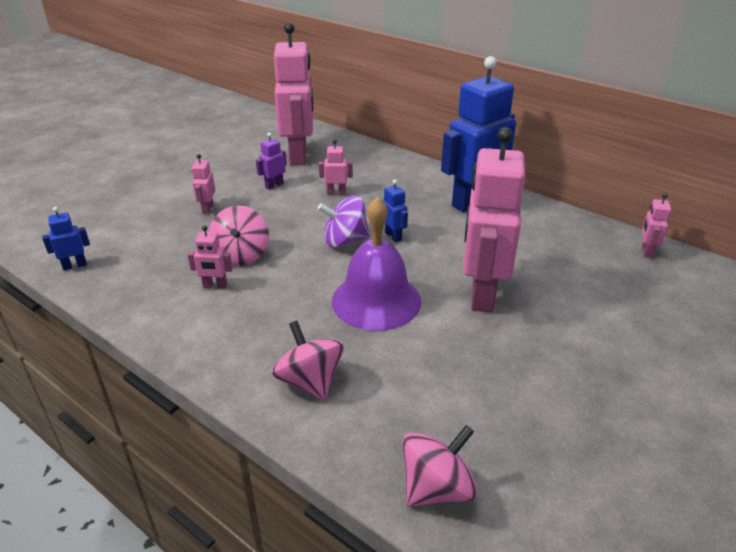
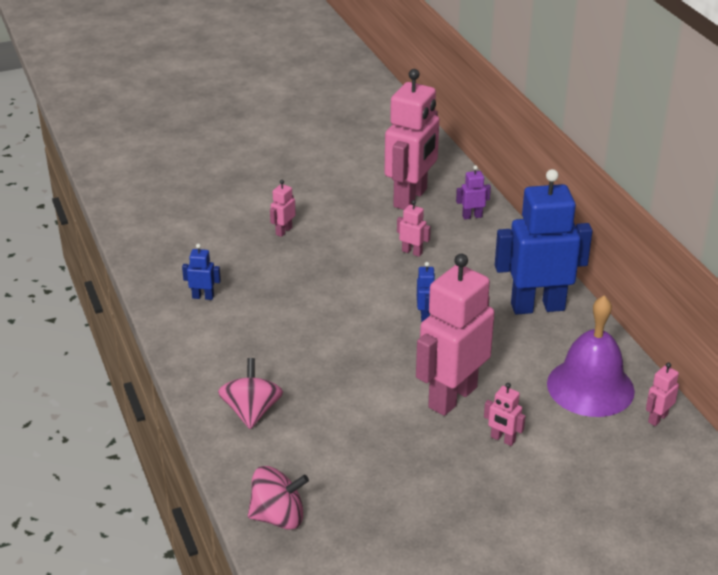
camera: 30 degrees right, 0 degrees up
(75, 265) = (145, 251): blue robot -> blue robot (203, 297)
(215, 286) = (238, 308): pink robot -> pink robot (502, 439)
(241, 255) = (279, 287): pink spinning top -> none
(274, 185) = (360, 225): purple robot -> purple robot (472, 216)
(345, 240) = (377, 304): purple spinning top -> none
(376, 300) = (356, 369): purple bell -> purple bell (590, 387)

